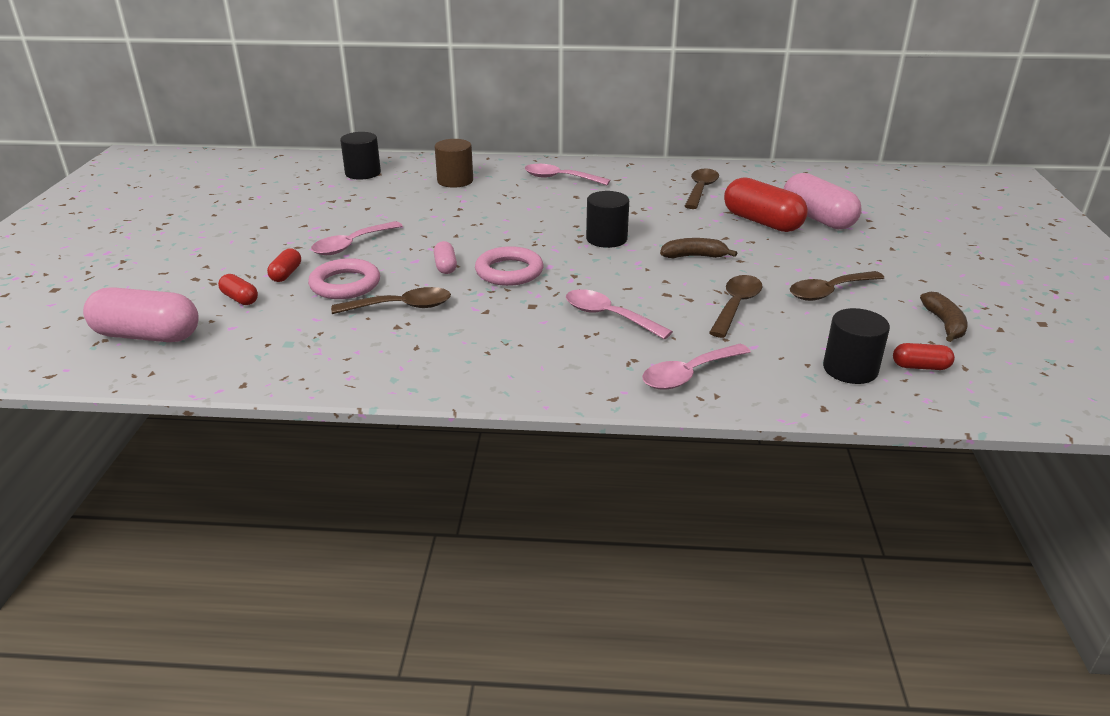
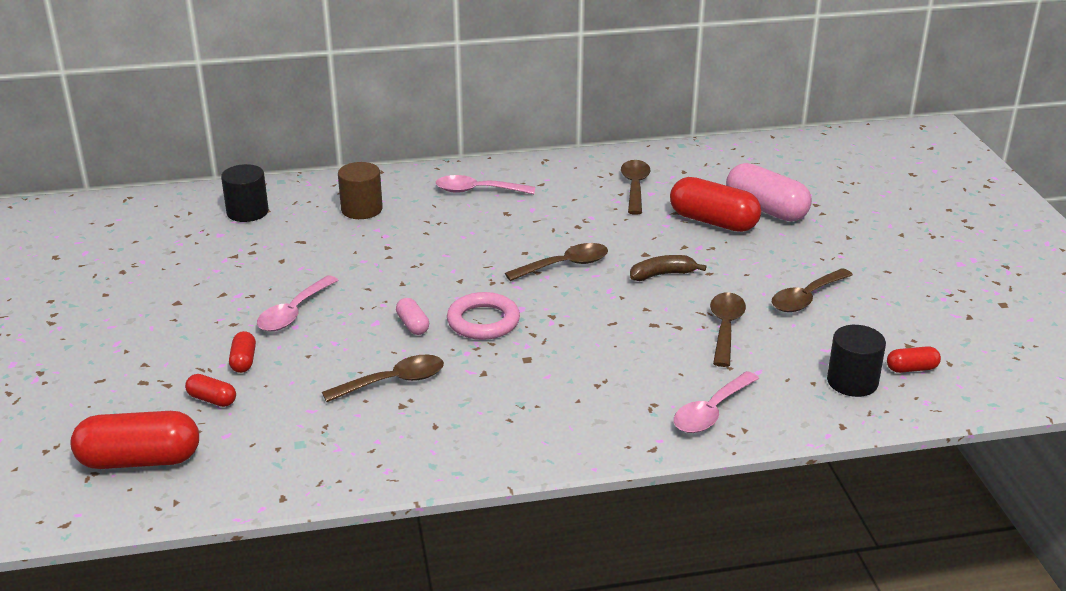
camera: 15 degrees left, 0 degrees up
(147, 335) = (139, 460): pink capsule -> red capsule
(345, 284) = (317, 364): pink ring -> none
(606, 239) = (564, 265): black cylinder -> brown spoon
(609, 316) = (609, 359): pink spoon -> none
(944, 324) = (920, 319): brown banana -> none

